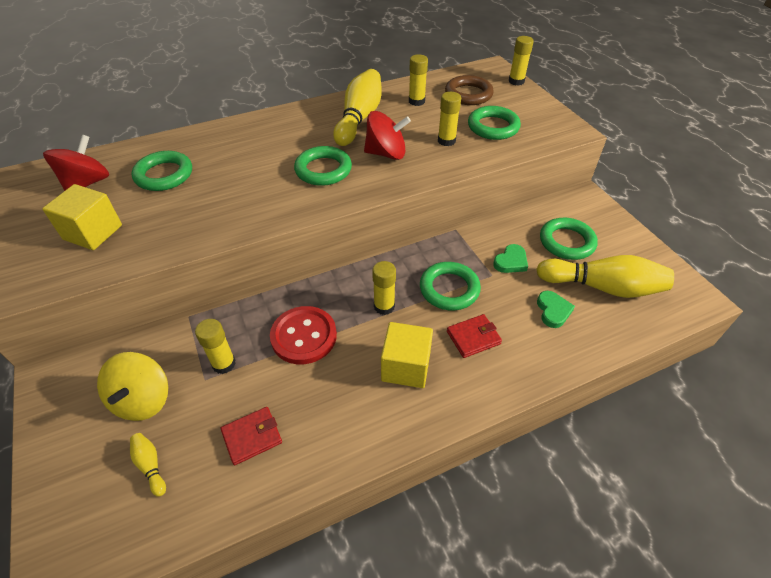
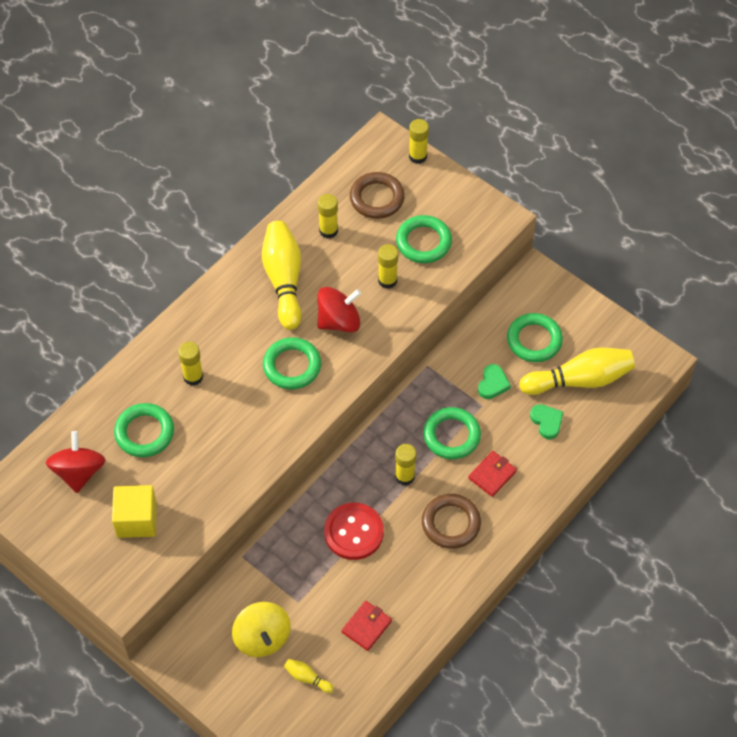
camera: 25 degrees left, 10 degrees up
(224, 364) = (304, 583): yellow glue stick -> yellow glue stick (193, 377)
(406, 367) = (451, 523): yellow cube -> brown ring

